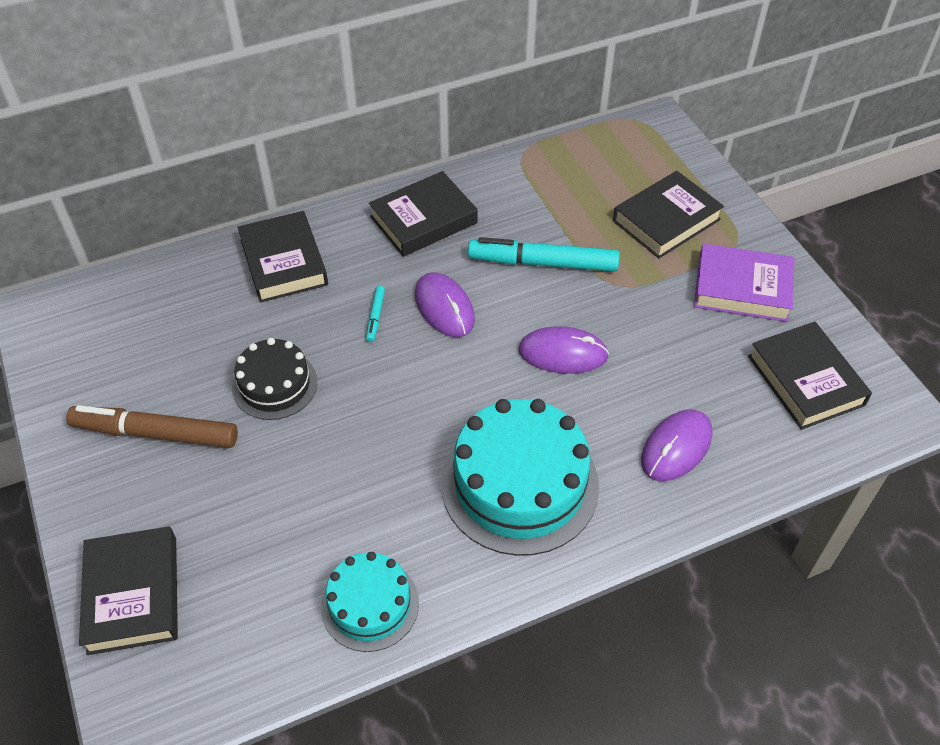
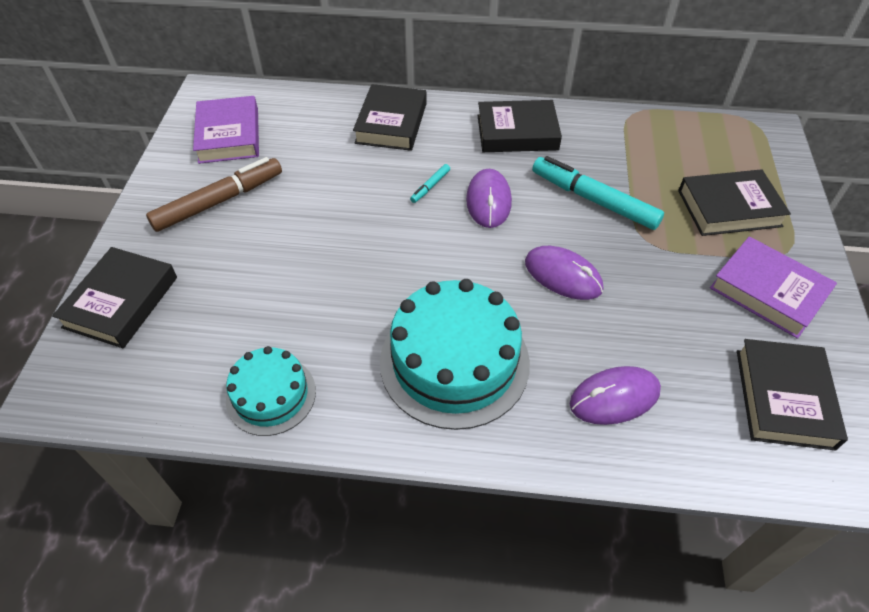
camera: 30 degrees right, 0 degrees up
(106, 352) = (229, 135): none -> purple book
(155, 433) = (219, 201): brown marker -> brown marker turned 105 degrees clockwise
(275, 385) = (322, 203): black cake -> none

